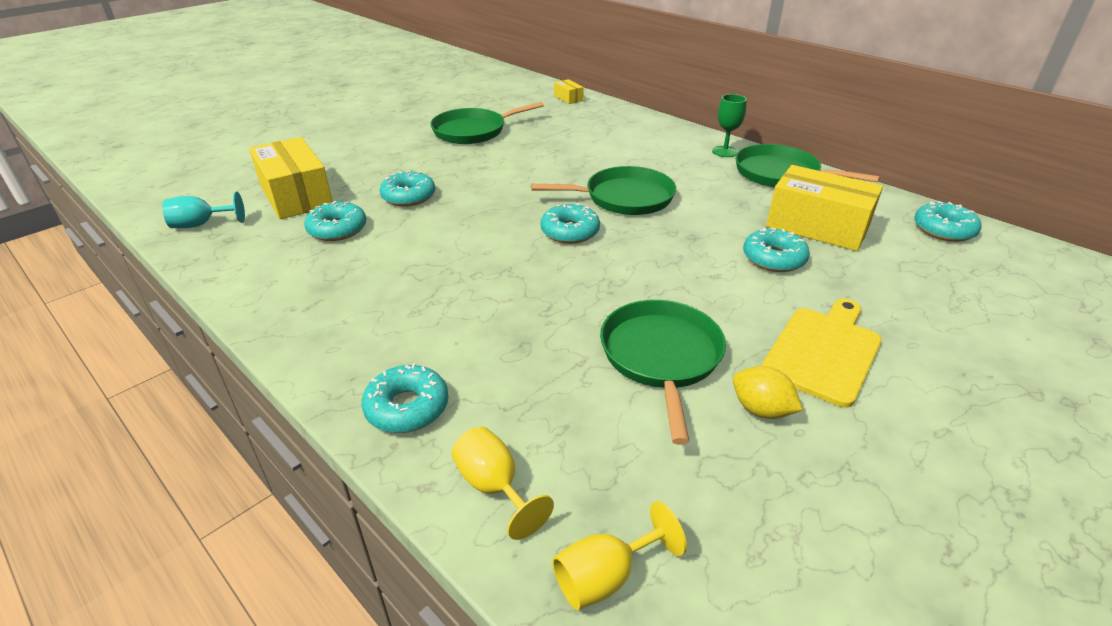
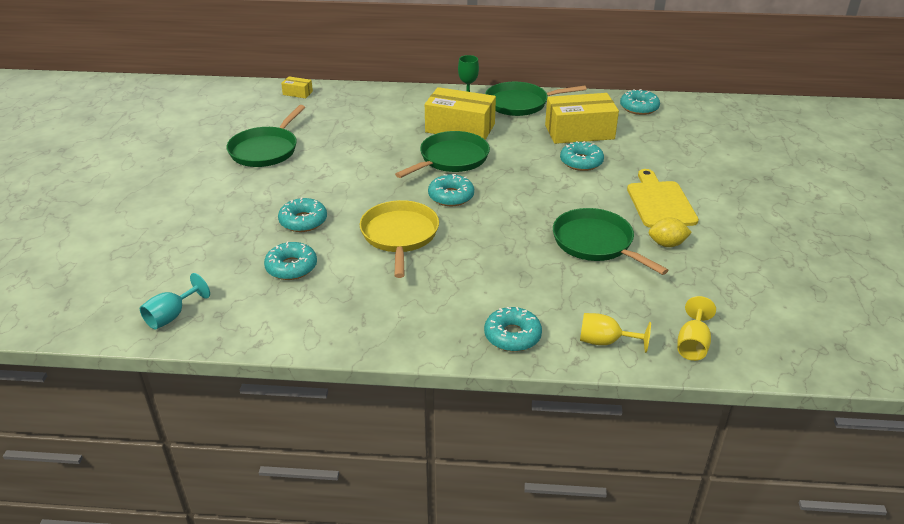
camera: 40 degrees left, 0 degrees up
(296, 196) = (210, 260): yellow box -> yellow box (460, 128)
(465, 245) = (399, 235): none -> yellow pan

